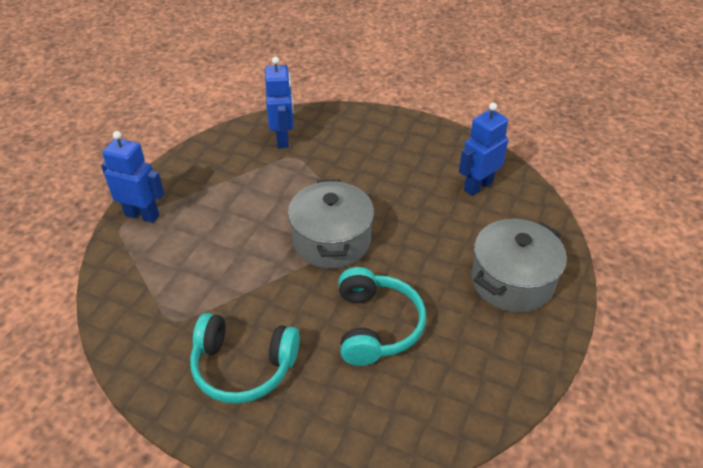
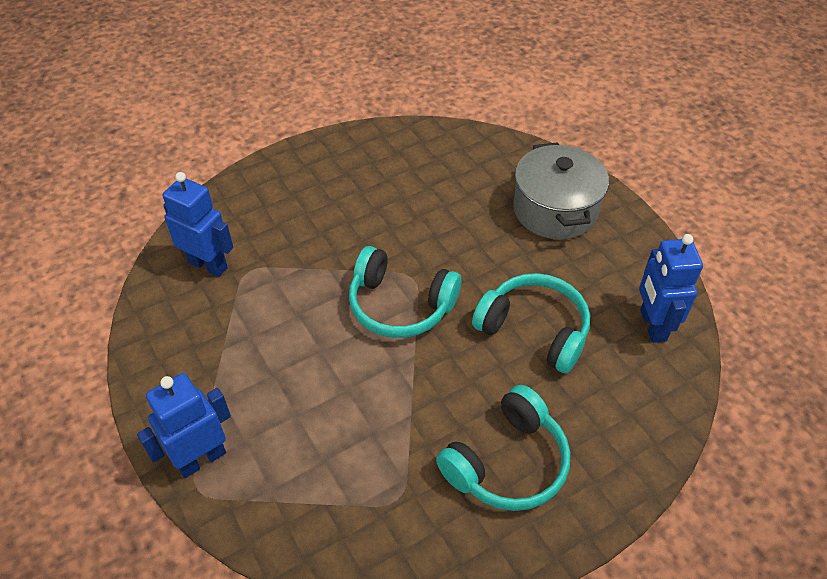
camera: 55 degrees left, 5 degrees up
(331, 240) = (400, 305): grey pot -> turquoise headphones
(478, 186) = (426, 163): blue robot -> blue robot (652, 325)

